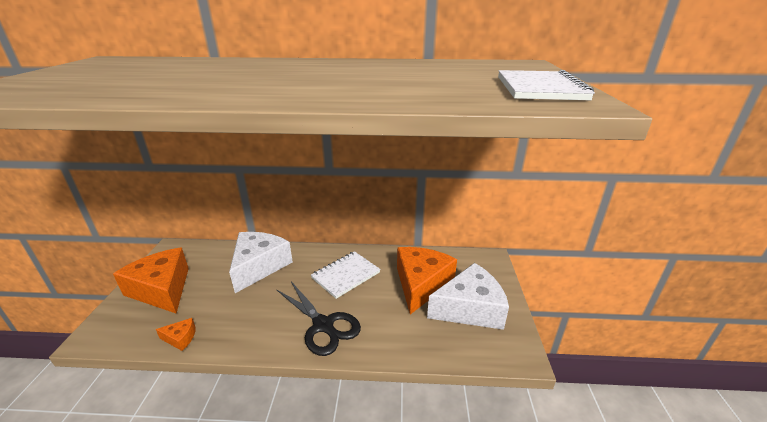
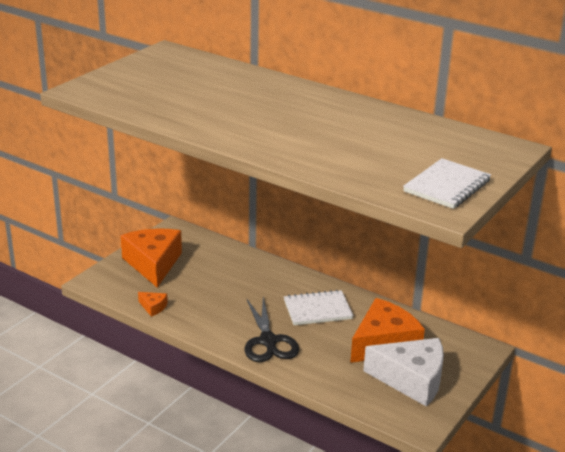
camera: 30 degrees right, 0 degrees up
(259, 266) = (243, 273): white cheese -> none

